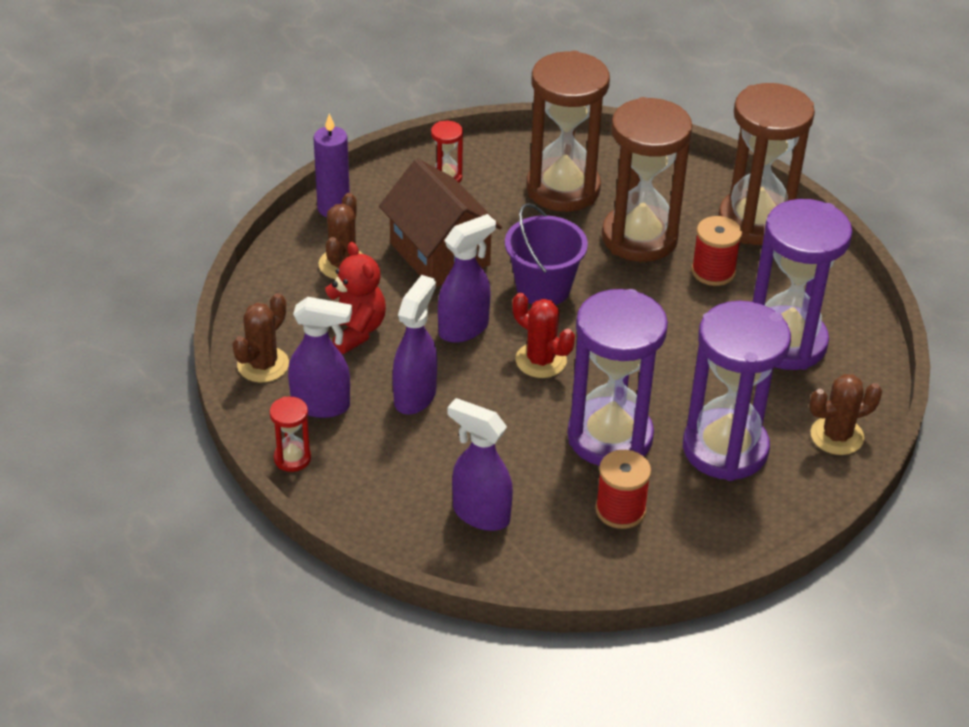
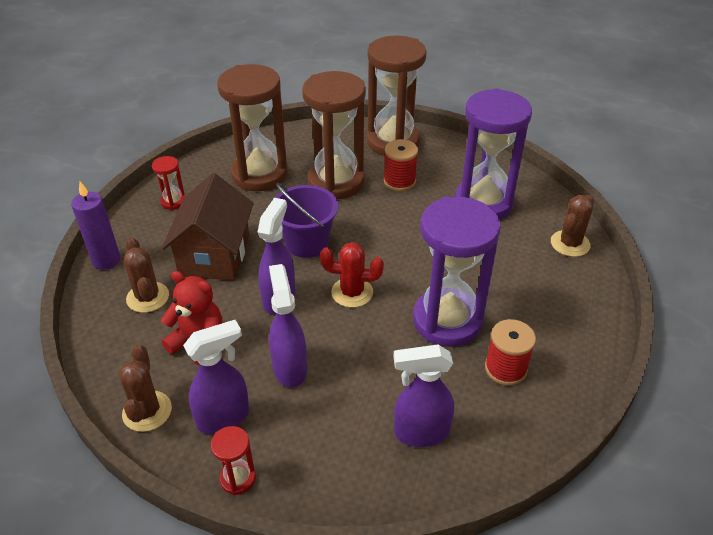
camera: 35 degrees left, 0 degrees up
(439, 254) = (214, 255): brown house -> brown house turned 75 degrees clockwise
(725, 449) = (521, 287): purple hourglass -> none

